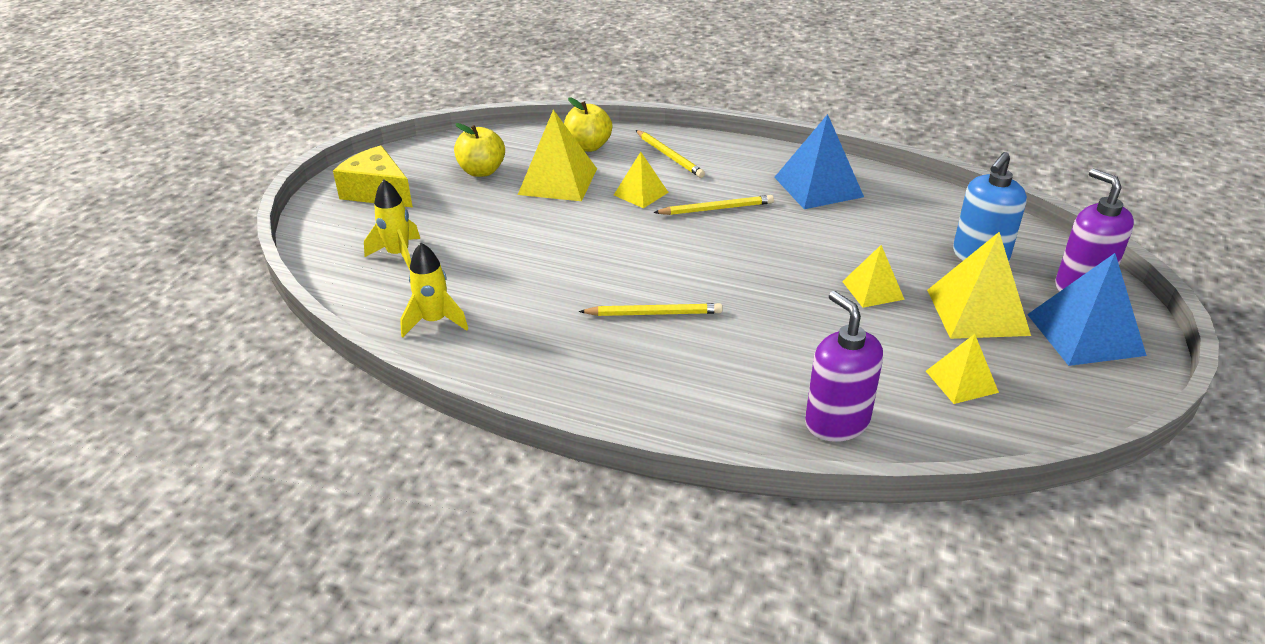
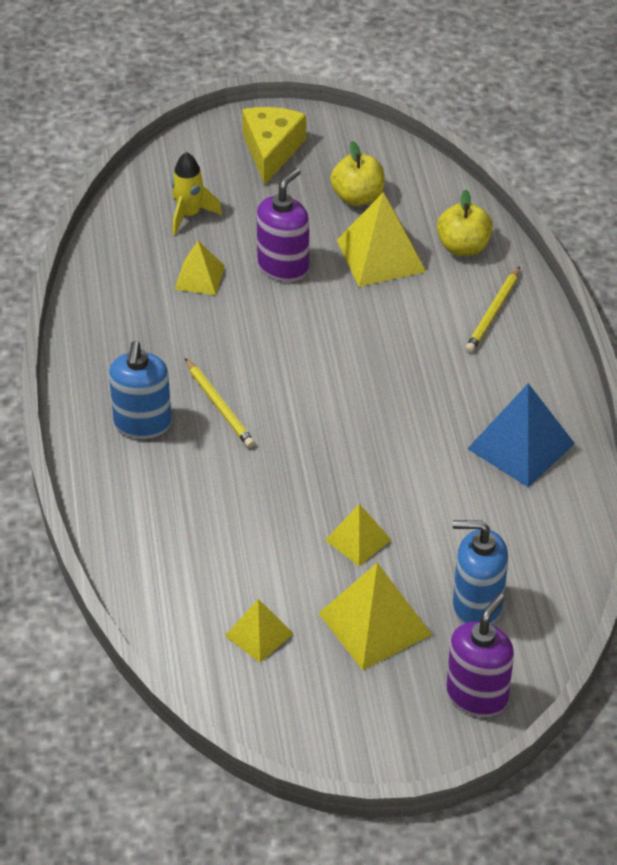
camera: 60 degrees right, 10 degrees up
(434, 321) = (119, 282): yellow rocket -> none
(637, 367) = (142, 424): none -> blue soap dispenser
(641, 193) = (404, 321): yellow pyramid -> yellow pyramid (199, 277)
(716, 208) = (418, 384): yellow pencil -> none
(836, 422) = (153, 567): purple soap dispenser -> purple soap dispenser (283, 267)
(1085, 334) = (392, 710): blue pyramid -> none

